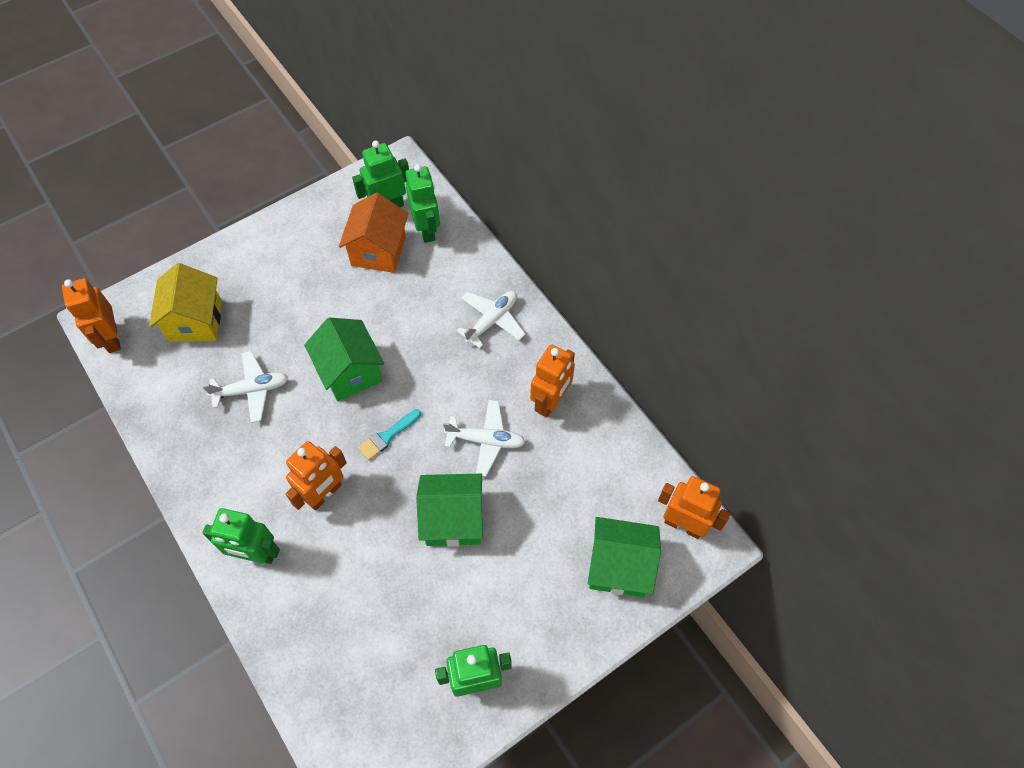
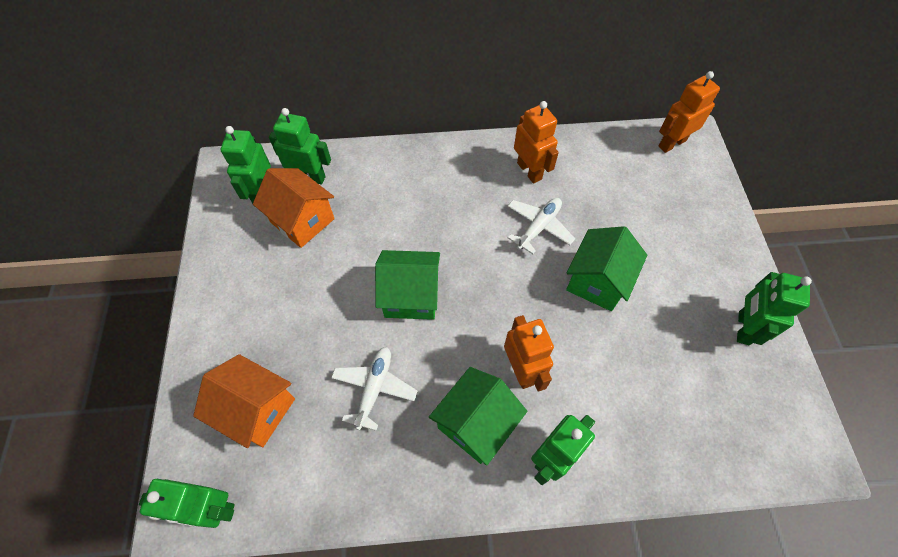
camera: 60 degrees left, 0 degrees up
(112, 338) = (212, 509): orange robot -> green robot
(195, 321) = (257, 410): yellow house -> orange house
(387, 436) = (493, 295): turquoise brush -> none
(491, 321) = (432, 174): white plane -> none
(619, 566) = (687, 194): green house -> green house (476, 423)

